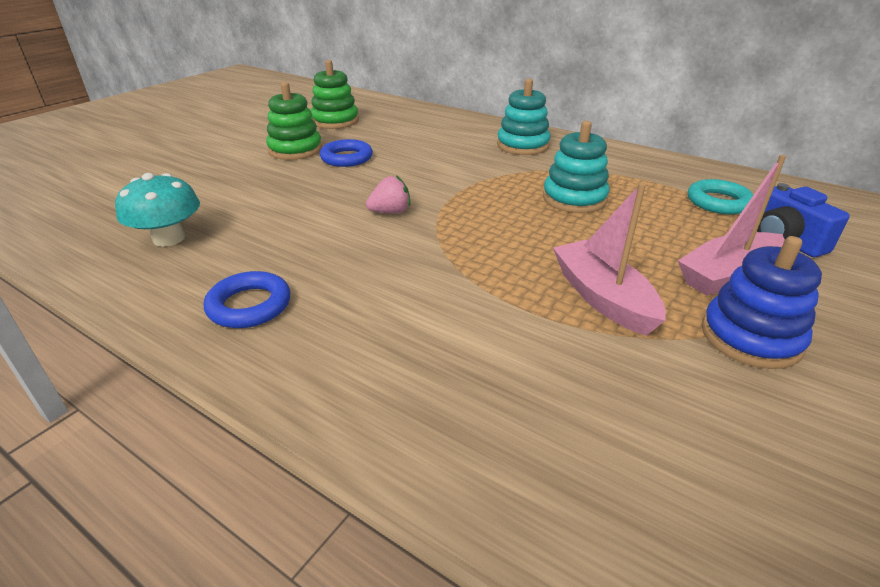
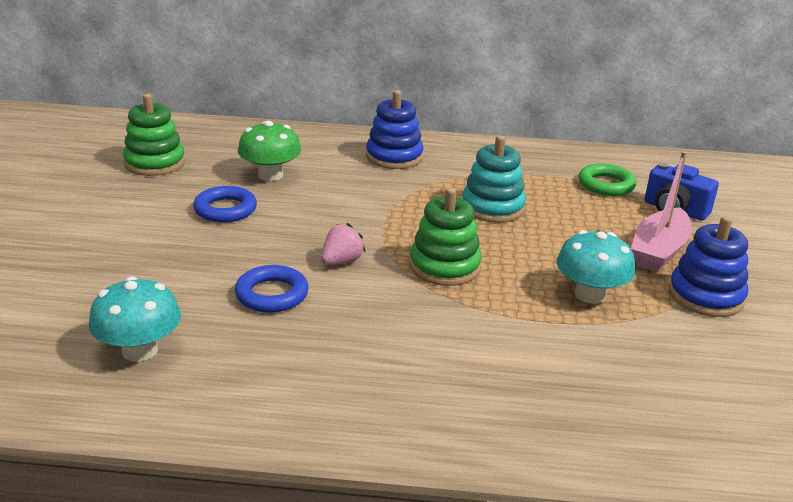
camera: 30 degrees left, 5 degrees down
(249, 305) = (313, 389): blue ring -> blue ring (272, 294)
(295, 150) = (152, 211): green stacking toy -> green stacking toy (444, 267)
(407, 141) = (270, 175): none -> green mushroom
(522, 145) = (394, 157): turquoise stacking toy -> blue stacking toy
(602, 298) = (590, 294): pink boat -> turquoise mushroom
(718, 202) = (606, 185): turquoise ring -> green ring

